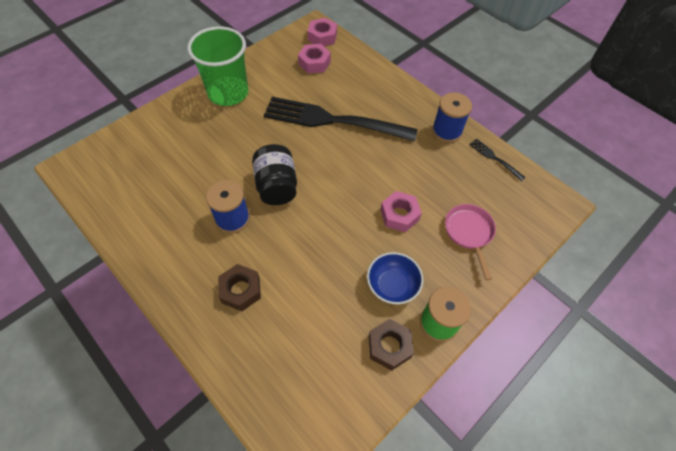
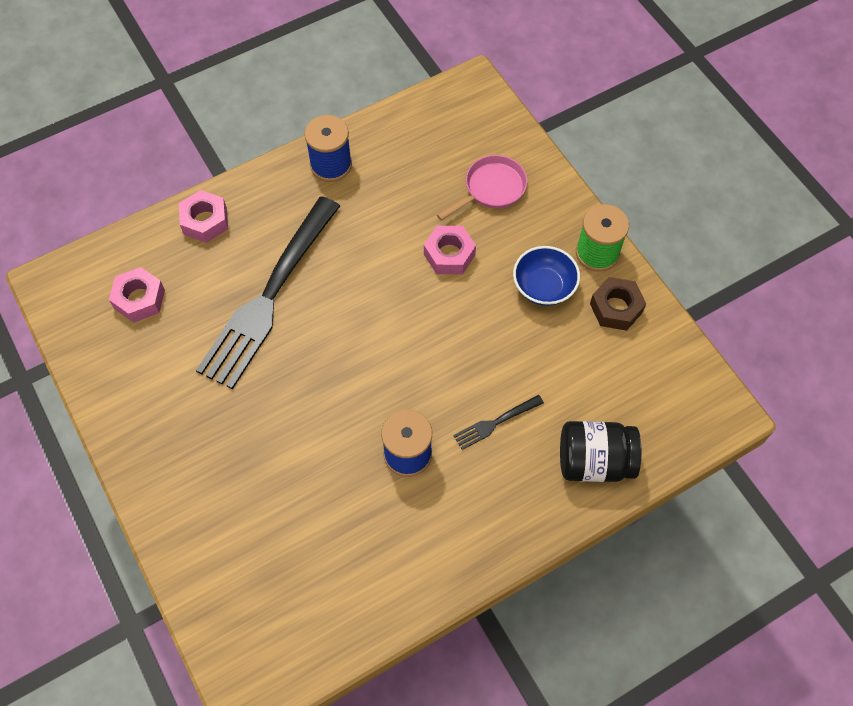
camera: 75 degrees left, 5 degrees up
(228, 93) = (163, 435): green cup -> none
(240, 290) = (518, 455): brown nut -> none
(276, 186) = (367, 390): black jar -> black jar (594, 461)
(322, 37) = (82, 276): pink nut -> pink nut (205, 221)
(469, 233) = (491, 189): pink pan -> pink pan turned 135 degrees clockwise
(494, 158) = (390, 127): black fork -> black fork (495, 423)

